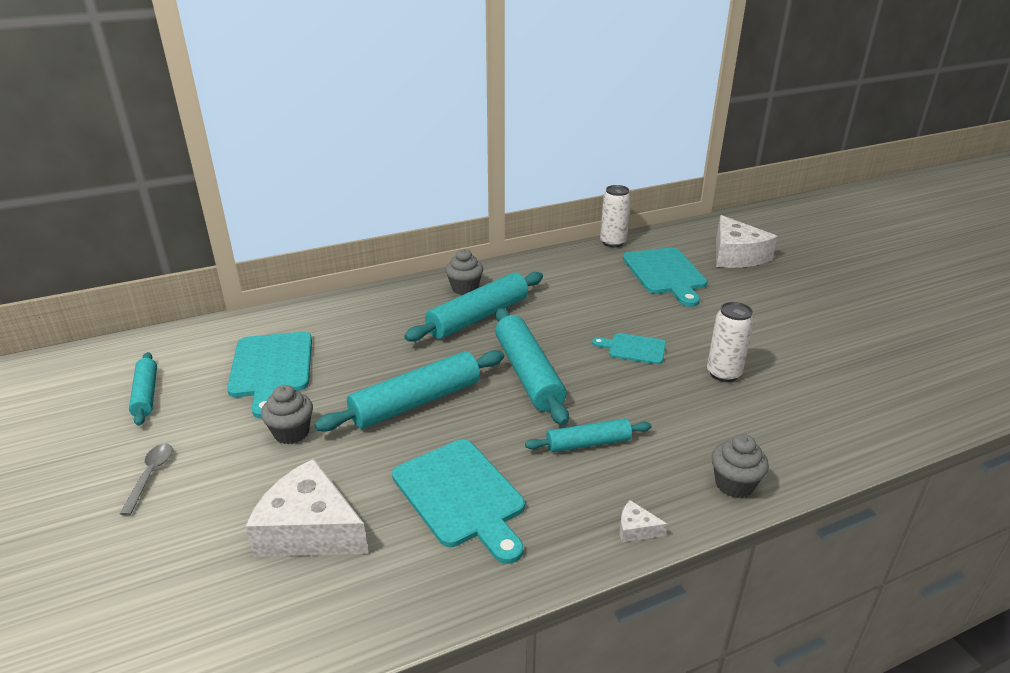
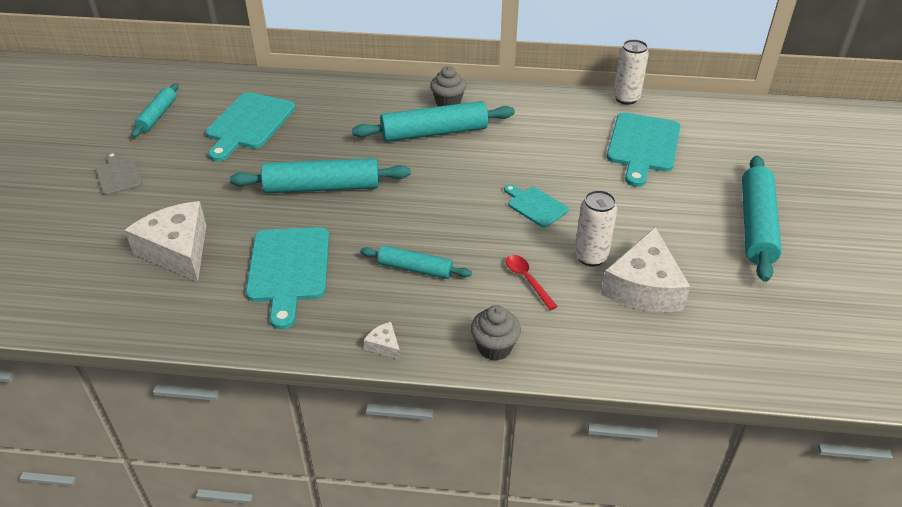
camera: 30 degrees right, 10 degrees up
(150, 475) = (118, 175): grey spoon -> grey cutting board
(291, 433) = (221, 178): grey cupcake -> none
(528, 374) = (425, 195): turquoise rolling pin -> turquoise rolling pin (756, 225)
(695, 413) = (527, 280): none -> red spoon
(736, 255) = (738, 149): white cheese -> white cheese (643, 287)

